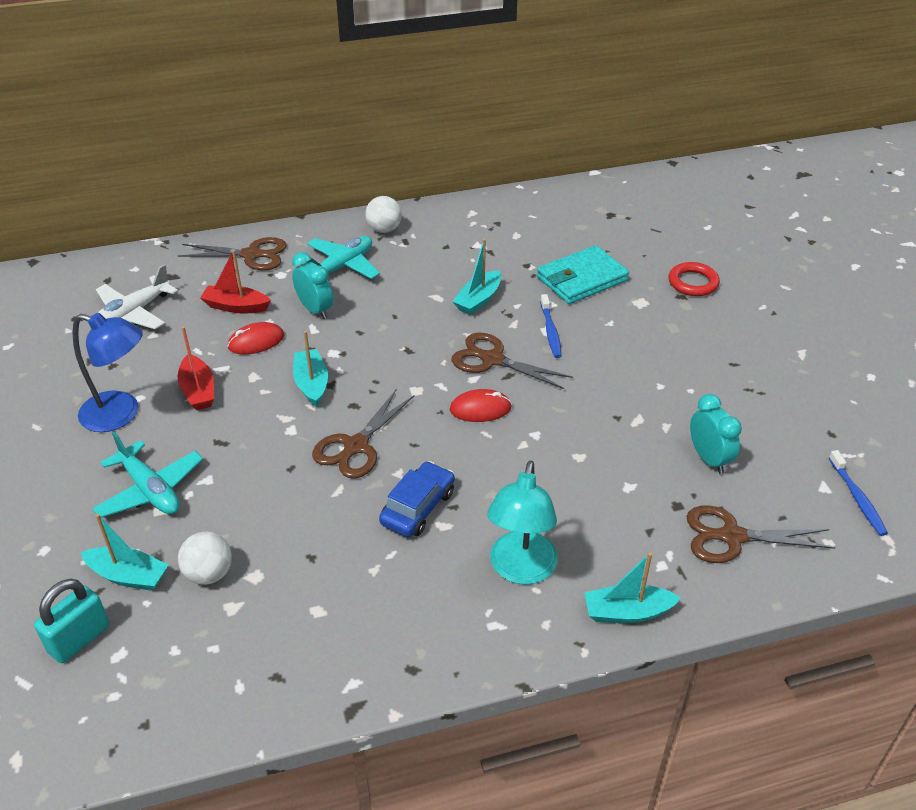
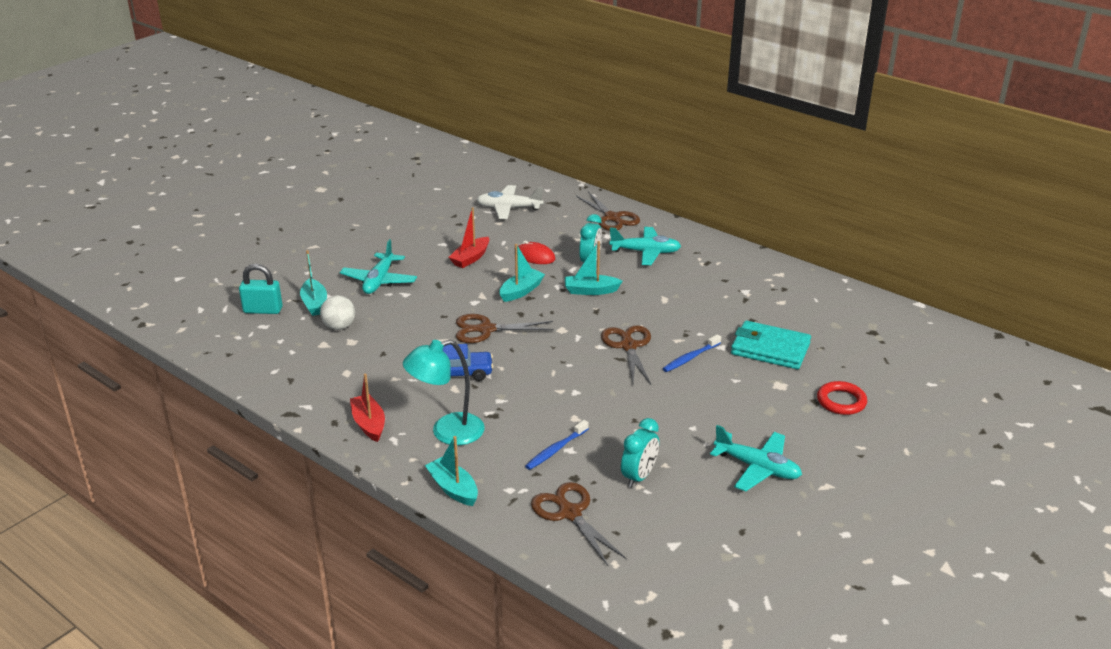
camera: 55 degrees right, 10 degrees down
(121, 414) = (424, 245): blue lamp -> none
(236, 306) = (557, 235): red boat -> red boat (369, 424)
(384, 229) = (707, 250): white ball -> none
(478, 300) = (684, 316): turquoise boat -> turquoise boat (590, 291)
(480, 409) = (574, 361): red mouse -> none
(749, 378) = (757, 468): none -> turquoise plane
(857, 498) = (680, 566): blue toothbrush -> blue toothbrush (556, 450)

